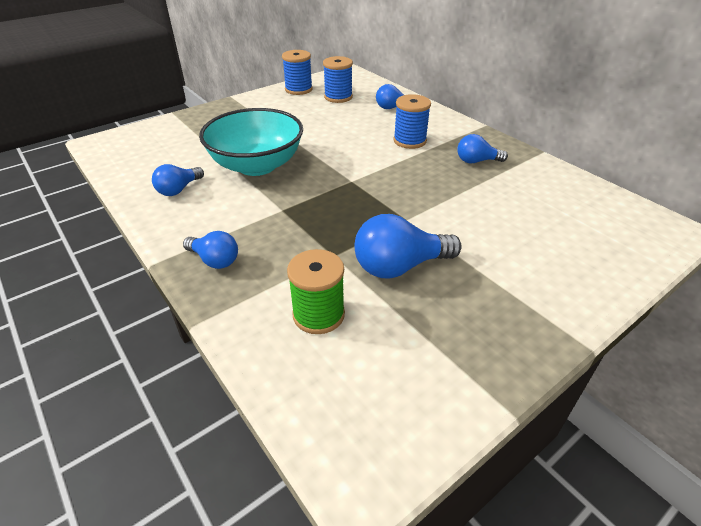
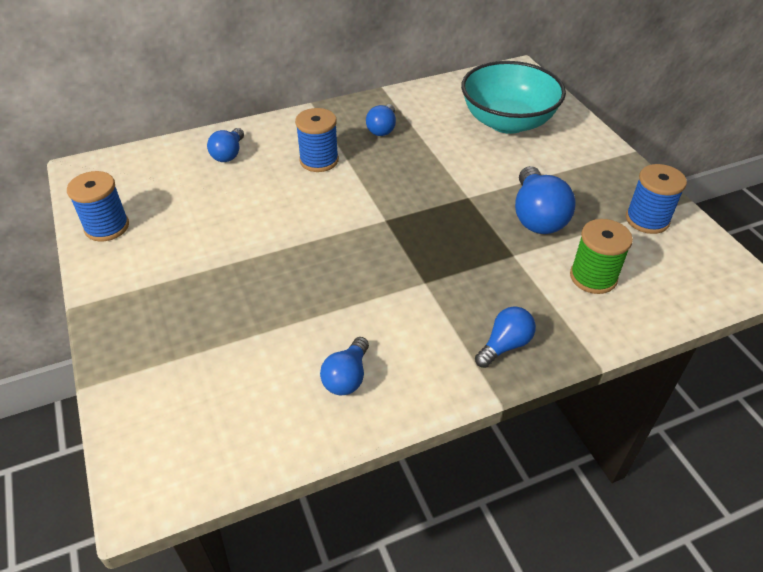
camera: 75 degrees left, 5 degrees up
(179, 189) = (347, 377): blue light bulb -> blue light bulb turned 60 degrees clockwise
(257, 165) = (317, 294): turquoise bowl -> turquoise bowl (507, 122)
(338, 97) = (163, 193): blue spool -> blue spool (647, 220)

